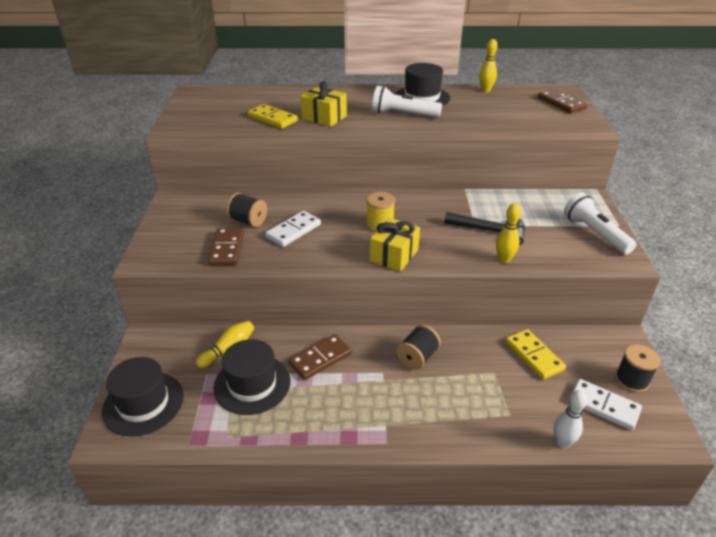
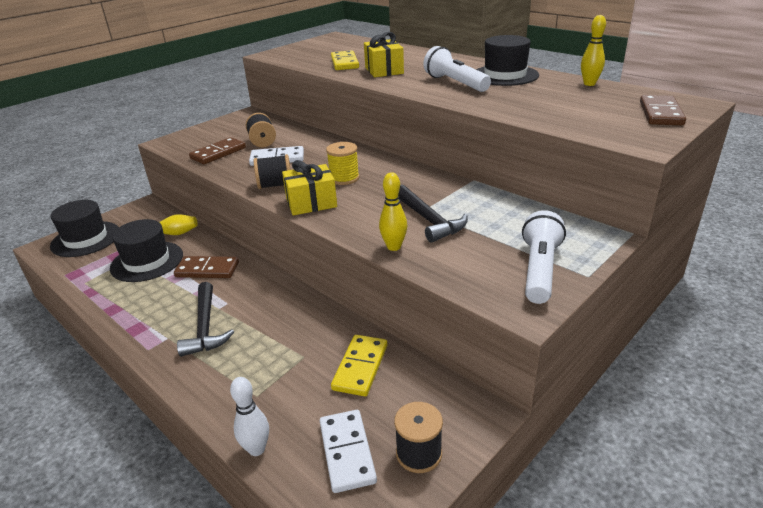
camera: 45 degrees right, 5 degrees down
(399, 399) = (205, 327): none -> black hammer
(417, 357) = (268, 308): black spool -> black spool (275, 185)

